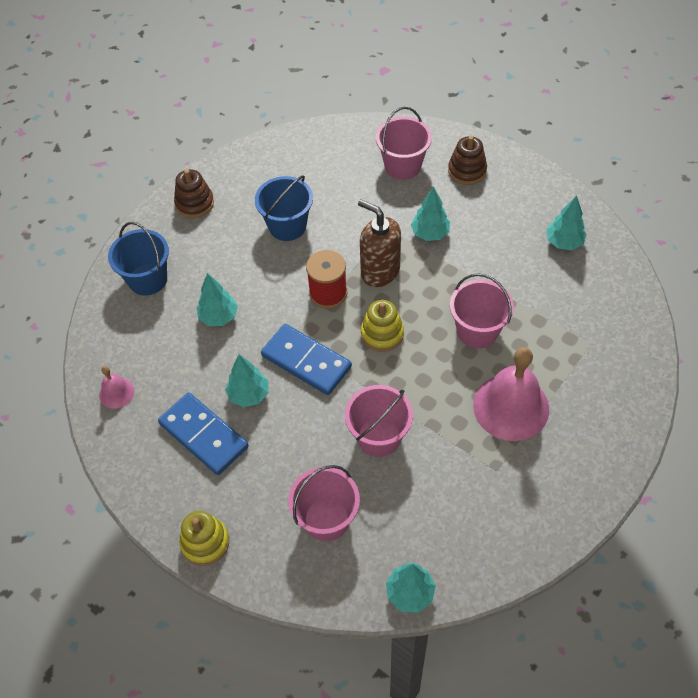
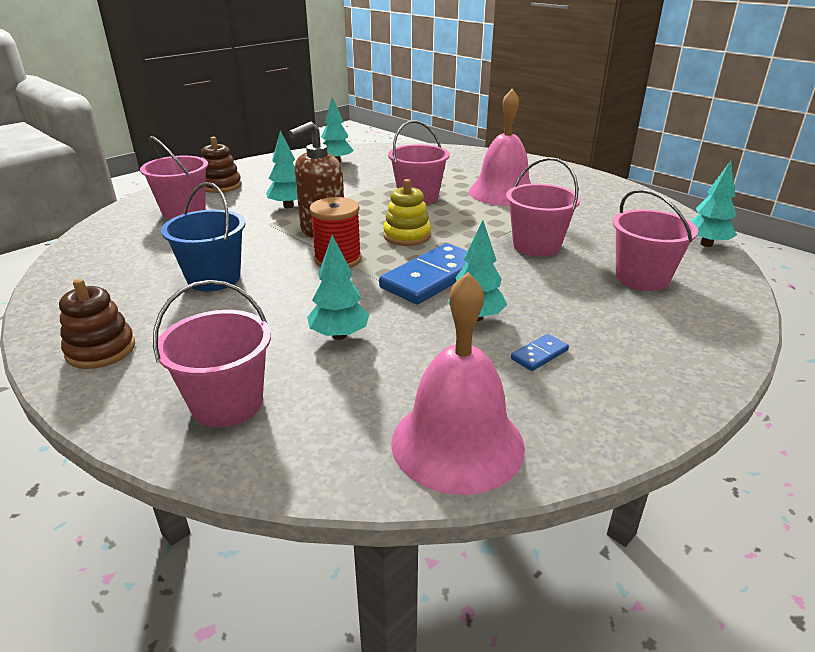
camera: 85 degrees left, 25 degrees down
(116, 393) = (457, 443): pink bell -> pink bell, size x2.09
(147, 279) = (227, 403): blue bucket -> pink bucket
(204, 435) = (539, 354): blue domino -> blue domino, size x0.45
(205, 542) = (704, 359): yellow stacking toy -> none

